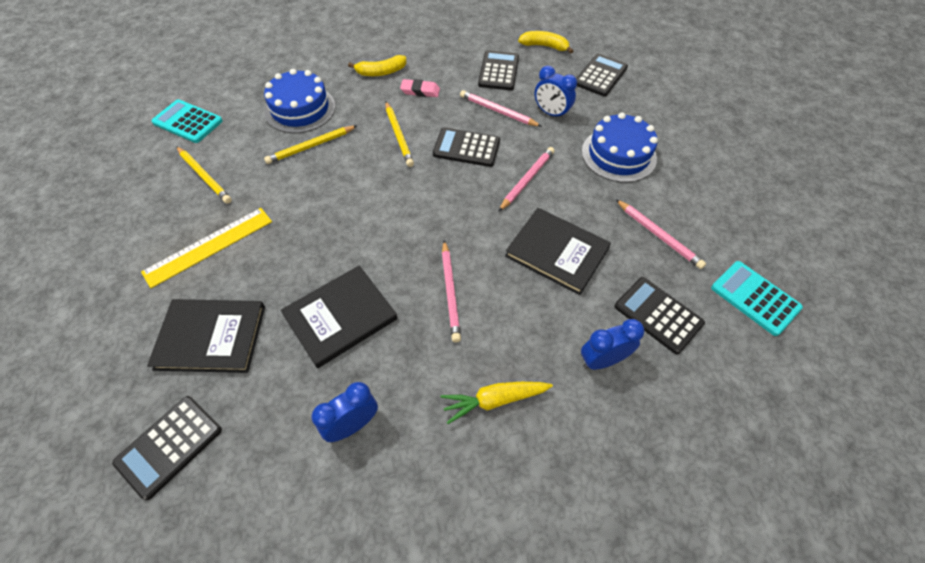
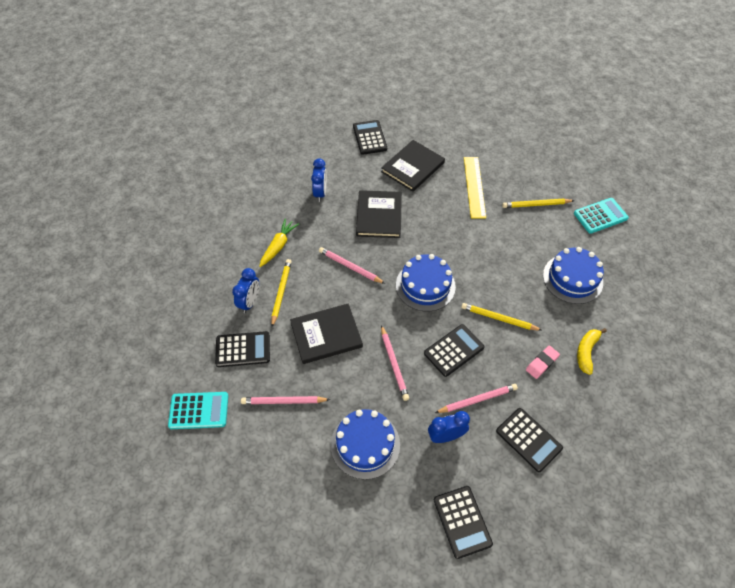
camera: 130 degrees right, 0 degrees up
(311, 146) = (525, 265): yellow pencil -> yellow pencil (281, 292)
(411, 208) = (425, 285): none -> blue cake
(544, 46) = (540, 510): yellow banana -> none

